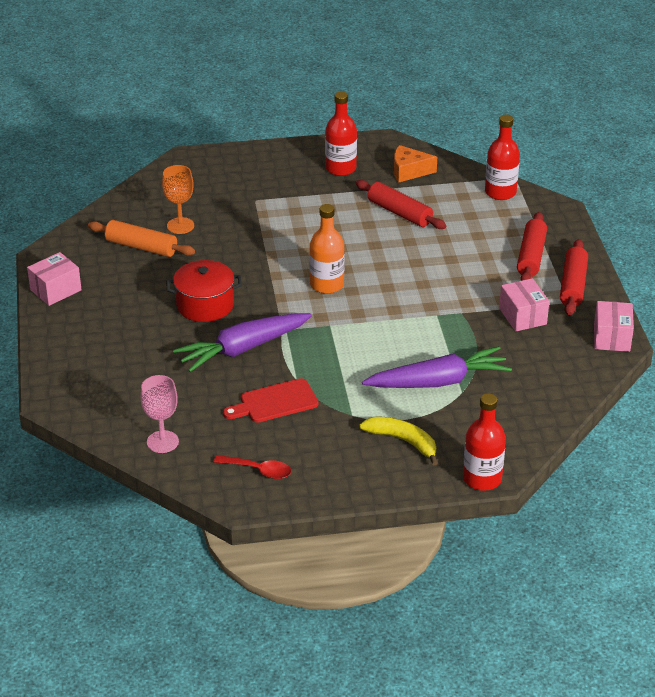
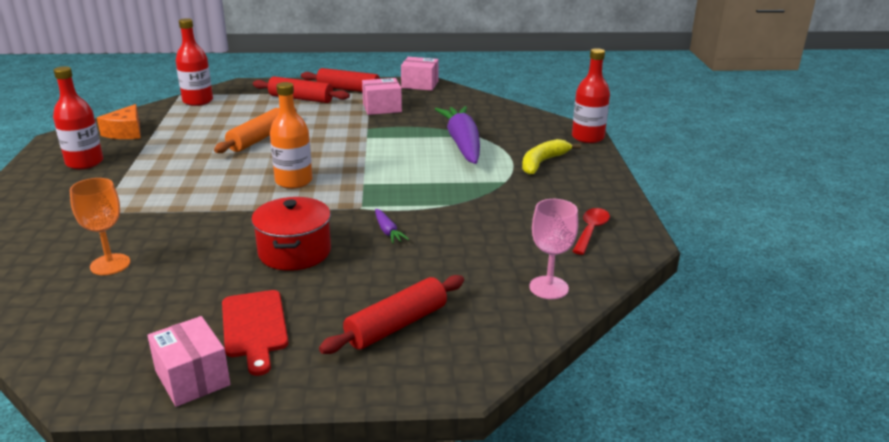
camera: 85 degrees left, 10 degrees down
(141, 247) = (135, 296): orange rolling pin -> orange rolling pin (258, 139)
(243, 349) = (388, 231): purple carrot -> purple carrot, size x0.41
(274, 402) = (483, 217): red cutting board -> red cutting board (254, 327)
(399, 213) = (194, 141): red rolling pin -> red rolling pin (396, 325)

